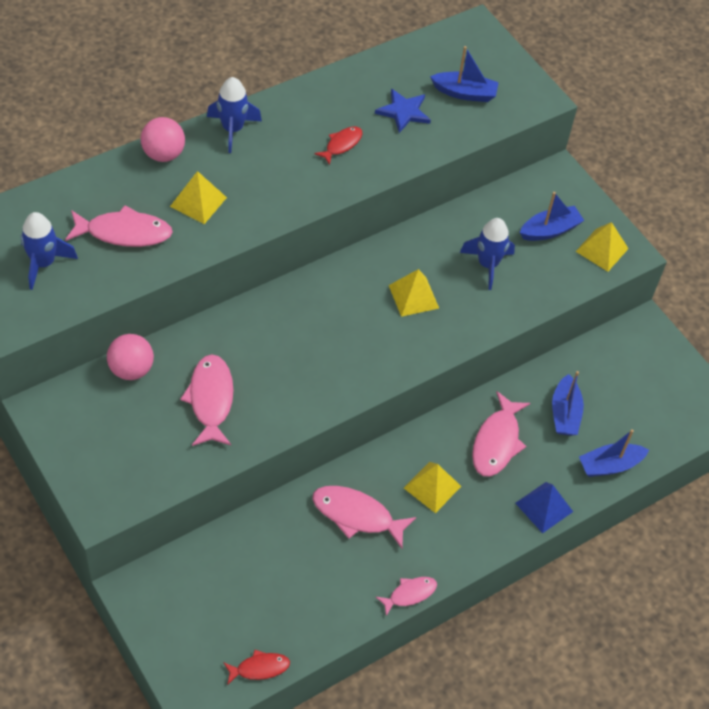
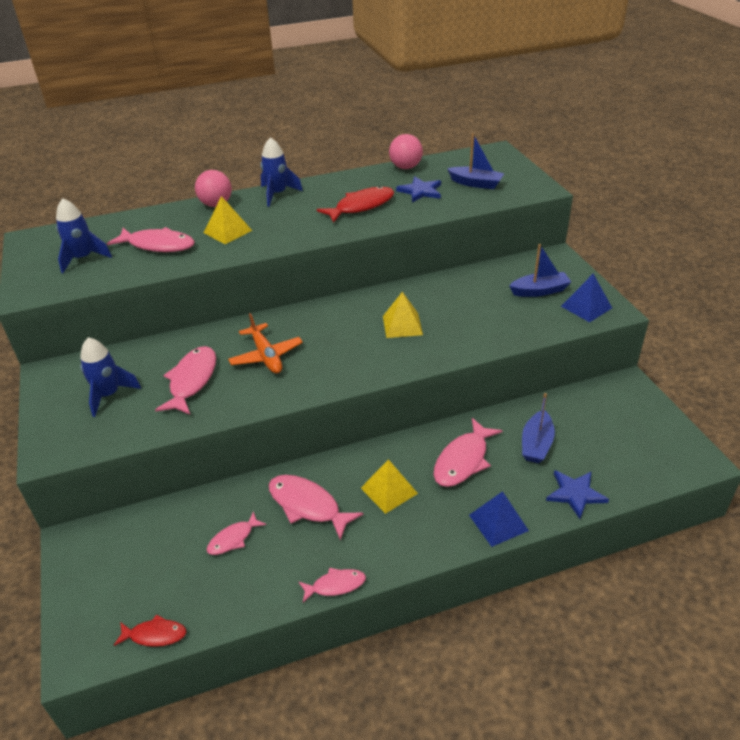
camera: 20 degrees right, 15 degrees down
(131, 369) = (137, 353): pink ball -> pink ball (405, 167)
(279, 356) = (266, 356): none -> orange plane
(296, 562) = (233, 539): none -> pink fish
(341, 145) = (361, 206): red fish -> red fish, size x1.71
(487, 264) = (476, 309): blue rocket -> blue rocket (109, 395)
(601, 250) = (586, 307): yellow pyramid -> blue pyramid
(609, 465) = (575, 494): blue boat -> blue star

